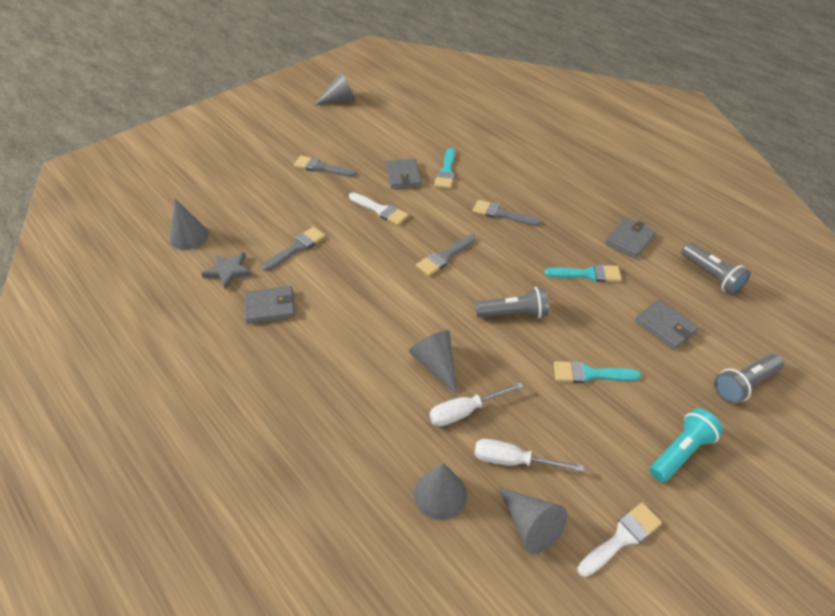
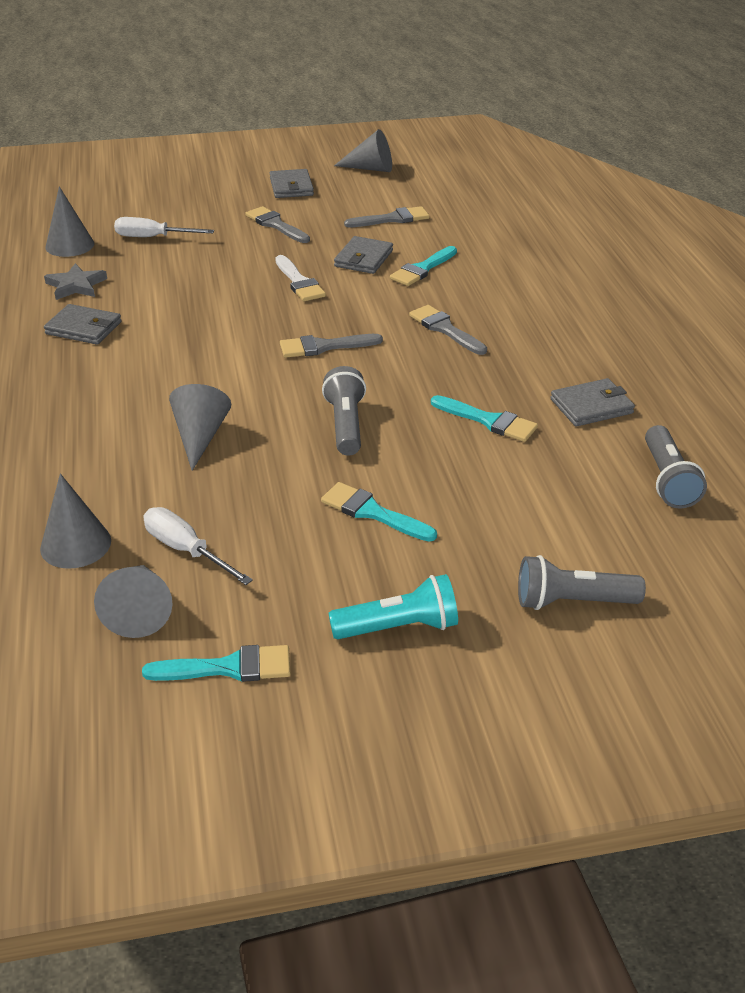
camera: 30 degrees right, 10 degrees down
(297, 248) = (167, 287): grey brush -> grey brush (392, 219)
(465, 411) = (184, 488): white screwdriver -> white screwdriver (153, 237)
(513, 313) = (345, 425): grey flashlight -> grey flashlight turned 120 degrees counterclockwise
(622, 538) = (228, 667): white brush -> turquoise brush
(665, 326) = (532, 506): grey wallet -> grey wallet (291, 187)

